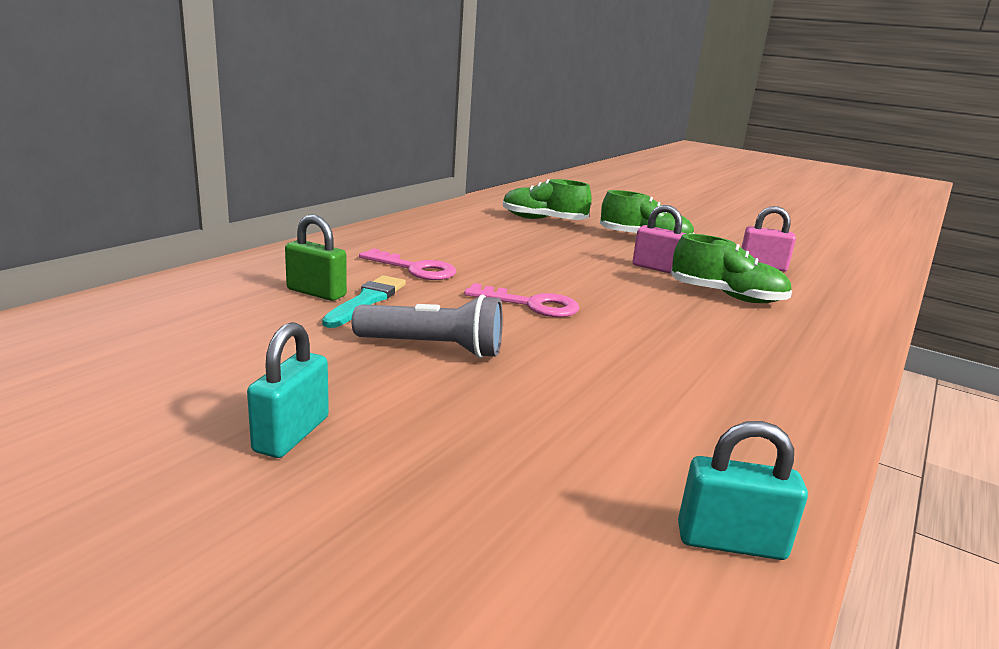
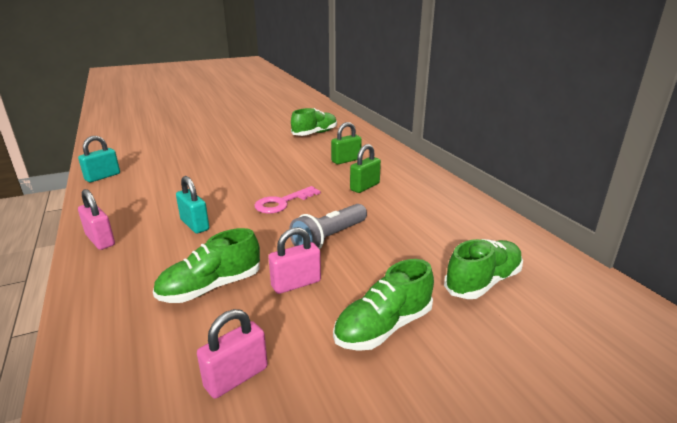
camera: 125 degrees right, 5 degrees up
(141, 350) = (315, 133): none -> green shoe
(291, 434) = (237, 143): turquoise padlock -> turquoise padlock (194, 225)
(367, 301) = (327, 168): turquoise brush -> none
(415, 269) = (365, 187): pink key -> green padlock
(434, 348) = (263, 170): grey flashlight -> grey flashlight (329, 238)
(813, 387) = (100, 240): none -> pink padlock

